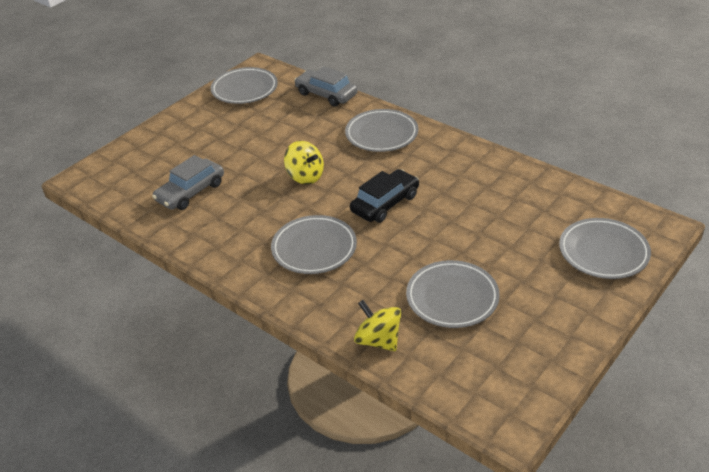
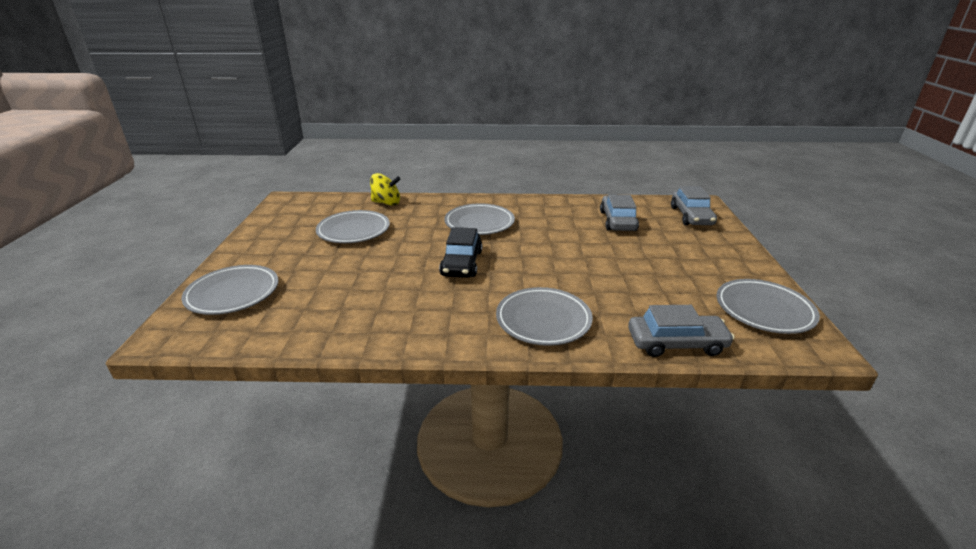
camera: 140 degrees right, 10 degrees down
(123, 169) = (691, 216): none -> grey car
(305, 176) = (555, 258): yellow spinning top -> none

